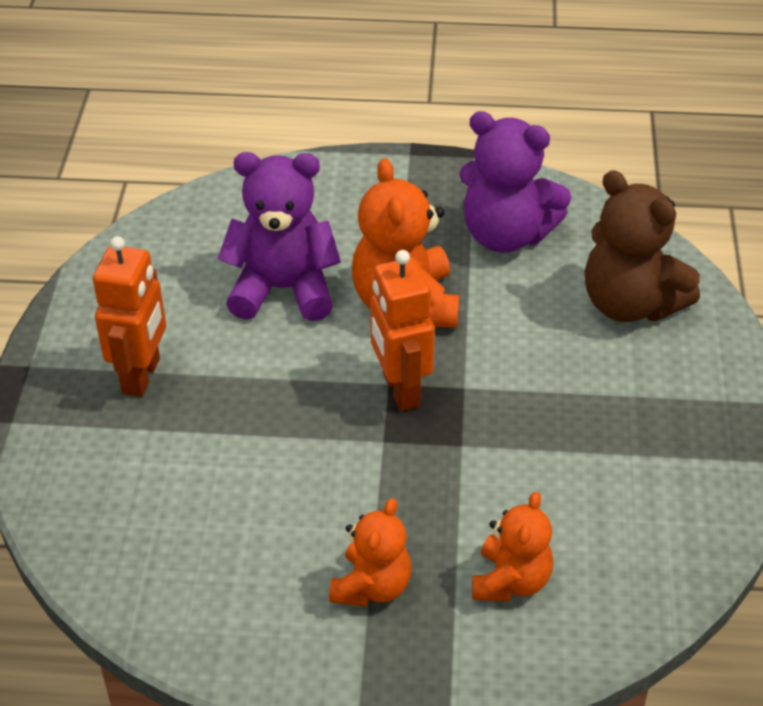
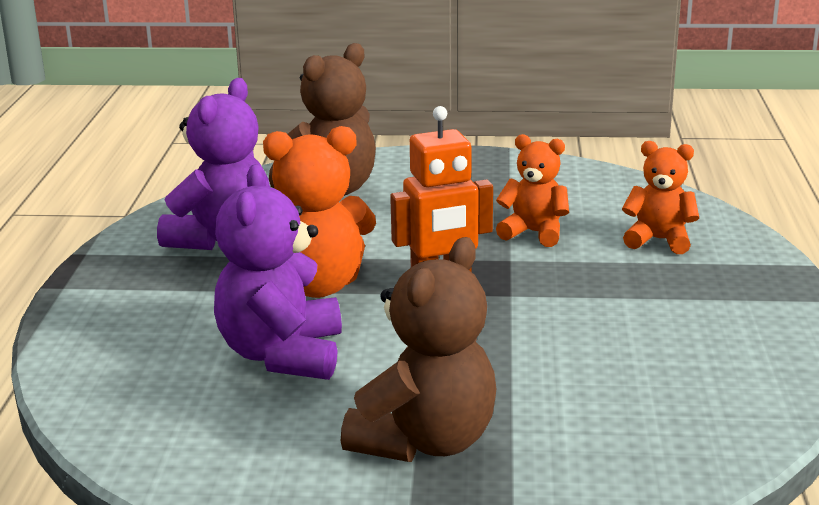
camera: 90 degrees left, 20 degrees down
(142, 376) = (425, 441): orange robot -> brown teddy bear
(372, 586) = (688, 296): orange teddy bear -> orange teddy bear (534, 233)

